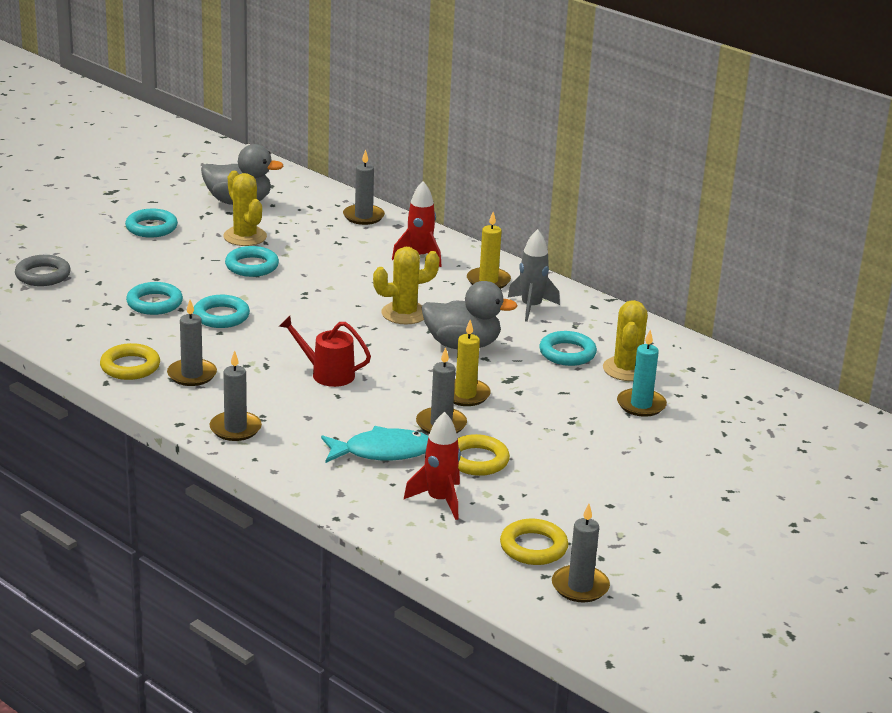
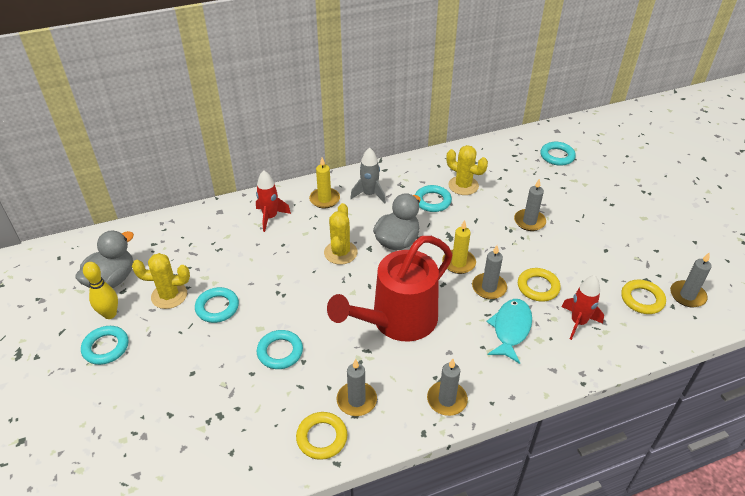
camera: 60 degrees left, 15 degrees up
(43, 275) = (126, 453): grey ring -> none
(154, 303) = (231, 387): turquoise ring -> turquoise ring (557, 156)
(194, 216) = (110, 314): none -> yellow bowling pin
(327, 374) = (397, 321): red watering can -> red watering can, size x2.09
(363, 216) = (193, 223): grey candle -> grey candle (529, 221)
(641, 405) = (505, 196): turquoise candle -> none

